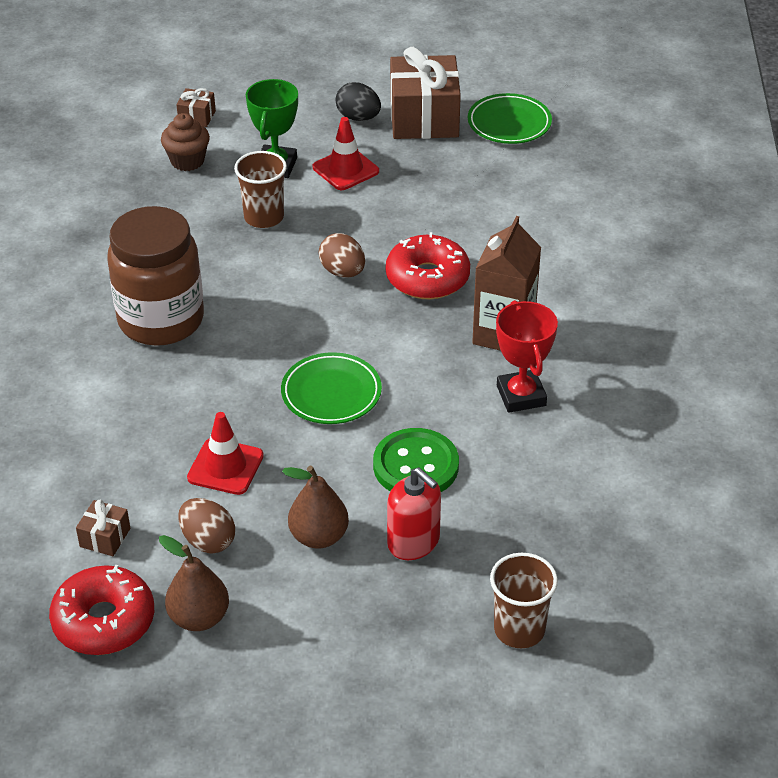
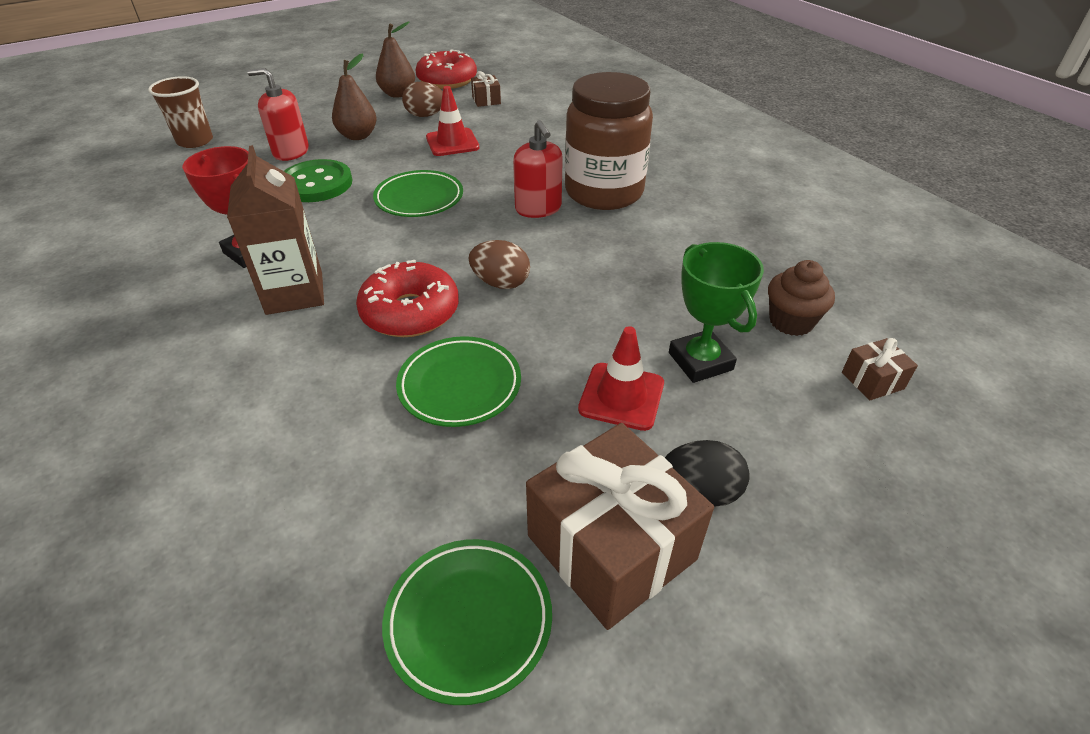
camera: 145 degrees right, 0 degrees up
(238, 329) = (538, 208): none -> red soap dispenser
(264, 217) = (635, 300): brown cup -> none
(434, 215) = (460, 385): none -> green plate

